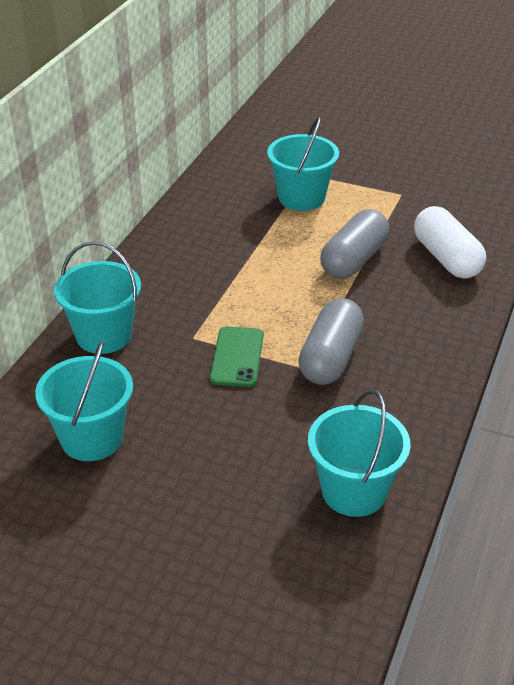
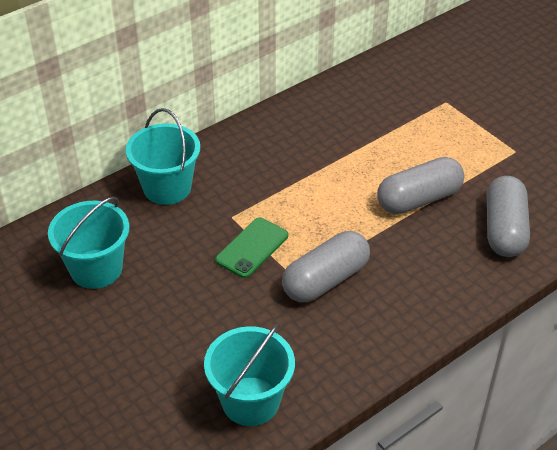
camera: 30 degrees right, 5 degrees up
(301, 198) = (421, 122): turquoise bucket -> none
(446, 258) = (504, 229): white capsule -> grey capsule

